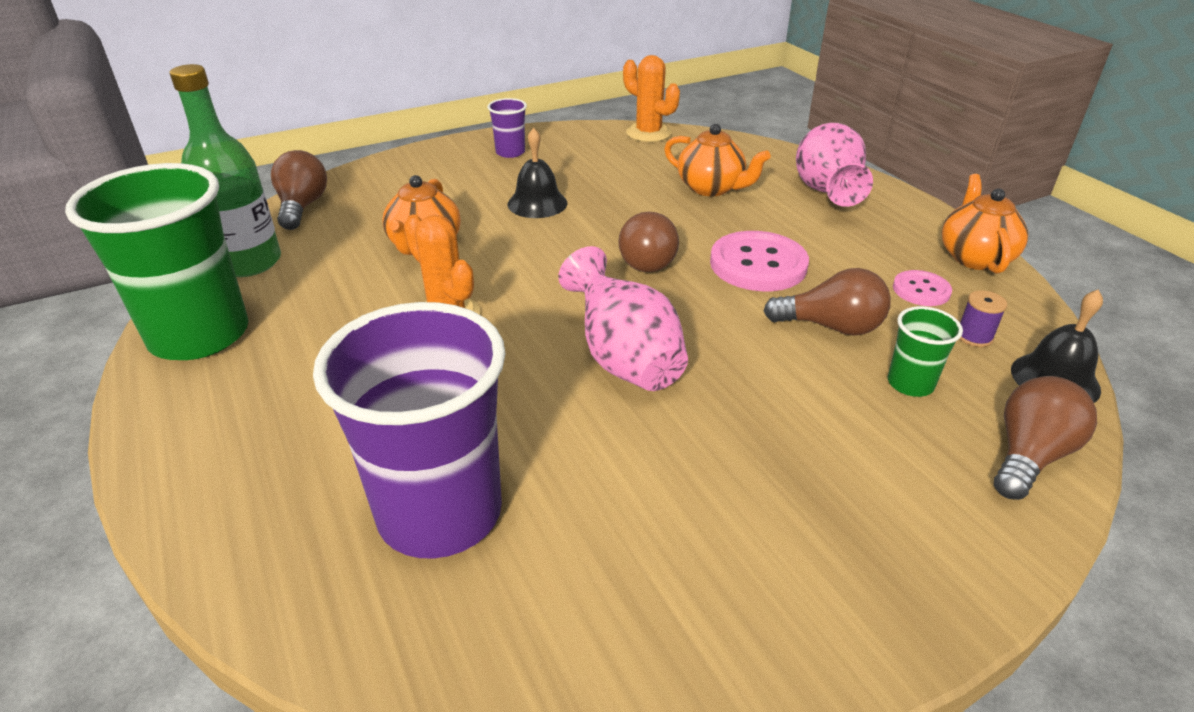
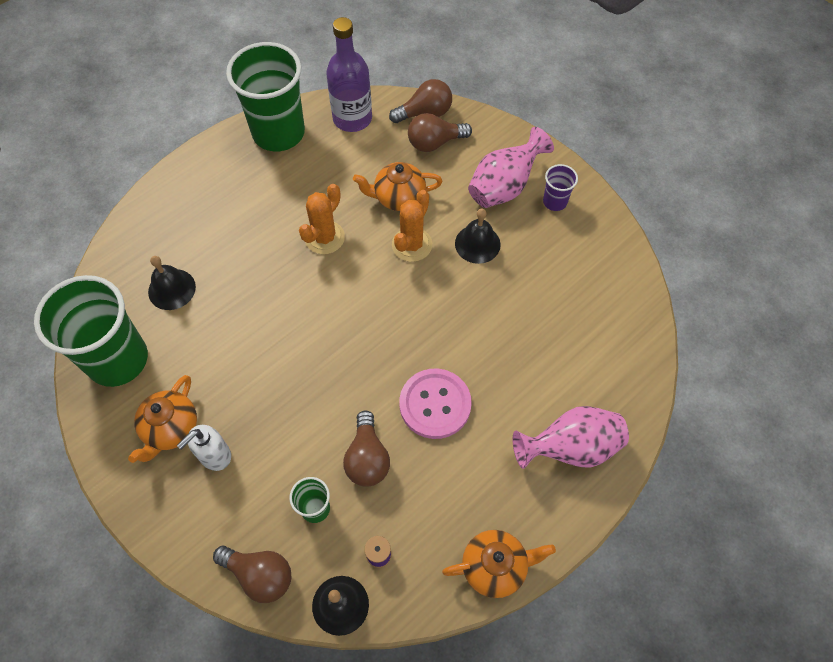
camera: 75 degrees right, 25 degrees up
(249, 262) = (352, 118): green bottle -> purple bottle
(440, 513) = (172, 289): purple cup -> black bell
(572, 624) = (118, 359): none -> green cup
(624, 359) = (304, 341): pink vase -> pink vase (504, 187)
(646, 260) = (419, 331): brown light bulb -> brown light bulb (435, 143)
(648, 133) = (636, 291): orange cactus -> orange cactus (412, 245)
(711, 188) = (546, 357): orange teapot -> orange teapot (171, 428)
(816, 487) = (214, 455): none -> white soap dispenser
(921, 290) = (431, 521): pink button -> none

